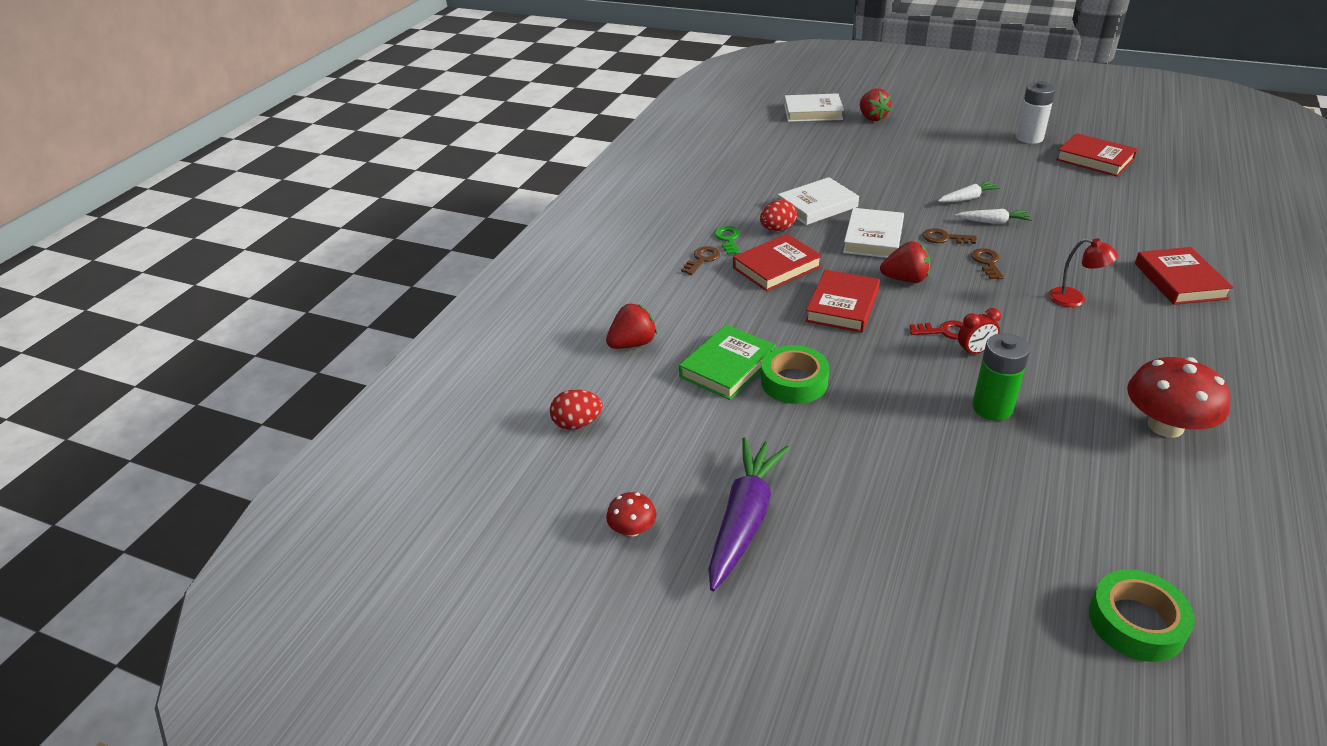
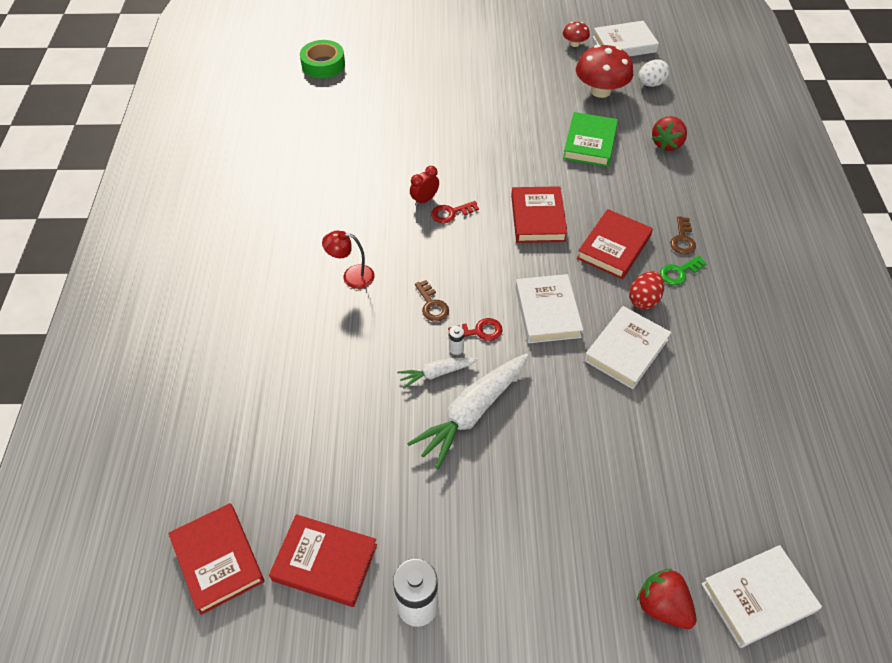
camera: 155 degrees right, 15 degrees up
(553, 503) = (624, 44): none -> white book
(577, 424) = (651, 84): red egg -> white egg
(728, 239) = (679, 272): green key -> green key turned 90 degrees clockwise
(744, 519) = (522, 61): purple carrot -> none
(794, 381) = (539, 143): green tape -> none
(905, 279) = (498, 262): red strawberry -> none
(944, 238) = (479, 331): brown key -> red key
(968, 198) = (472, 413): white carrot -> white carrot, size x1.87
(971, 232) = (456, 349): none -> white battery
(992, 408) = (405, 157): green battery -> none
(1165, 426) = (293, 172): red mushroom -> red mushroom (600, 91)
(1179, 281) = (257, 327): red book -> red book (218, 560)

